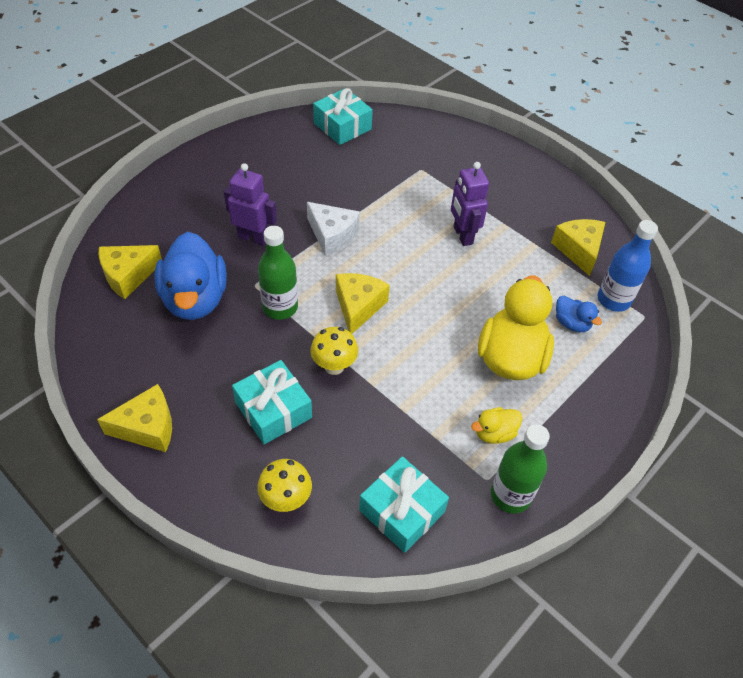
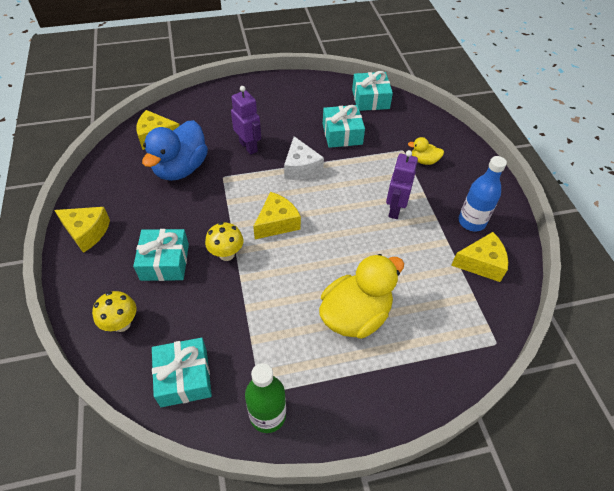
camera: 35 degrees right, 0 degrees up
(280, 307) = (226, 198): green bottle -> none
(345, 178) = (342, 134): none -> turquoise gift
(494, 433) = (295, 363): yellow duck -> yellow duck (424, 161)
(571, 323) = (427, 315): blue duck -> none
(578, 250) = (481, 263): yellow cheese -> yellow cheese turned 60 degrees clockwise
(613, 300) = (479, 316): blue bottle -> blue bottle (471, 222)

